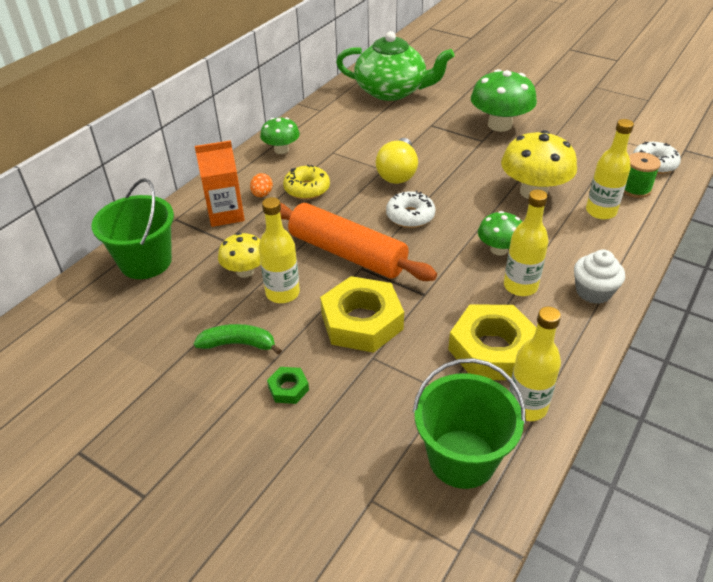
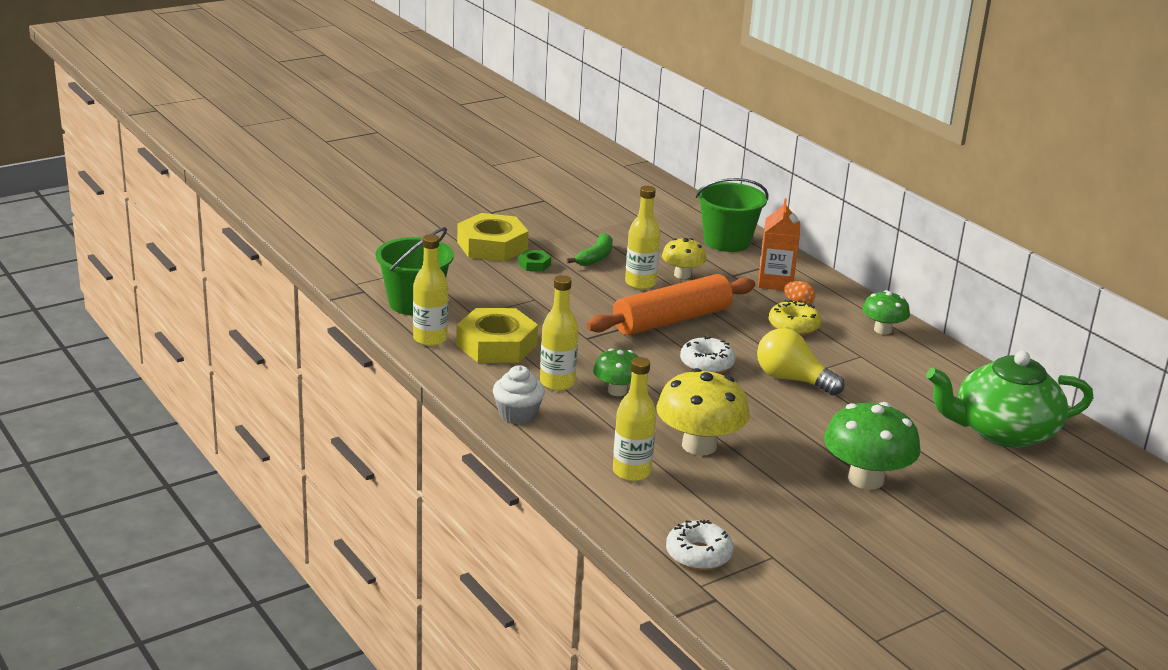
camera: 110 degrees right, 15 degrees down
(362, 321) = (577, 304): yellow nut -> yellow nut (492, 246)
(392, 91) = (1002, 432): green teapot -> green teapot turned 45 degrees clockwise
(635, 189) = (656, 514): green spool -> none

